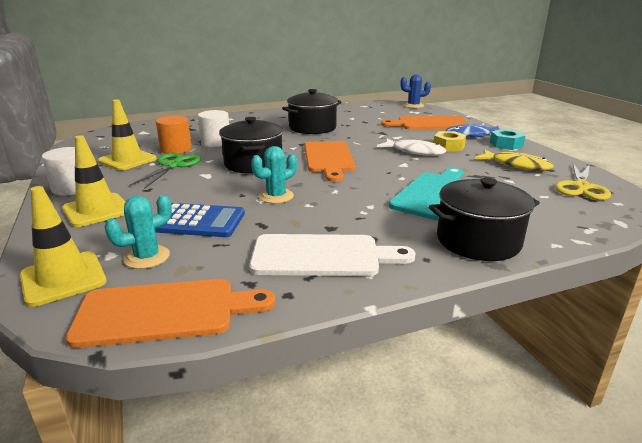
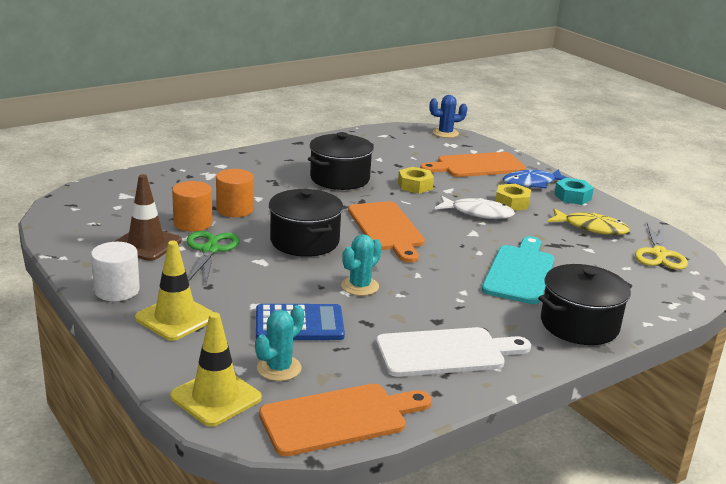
camera: 15 degrees left, 0 degrees up
(127, 160) = (146, 244): yellow traffic cone -> brown traffic cone
(216, 142) = (235, 209): white cylinder -> orange cylinder
(370, 133) = (415, 186): none -> yellow nut

